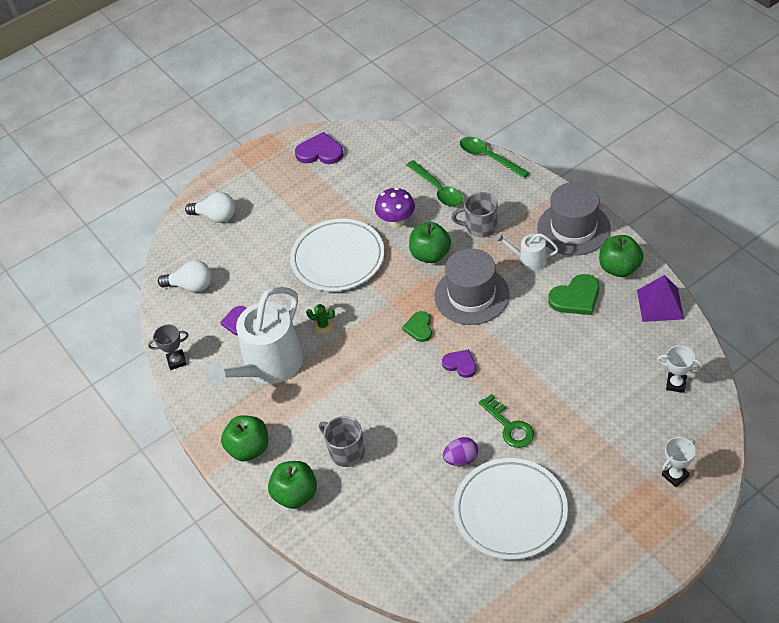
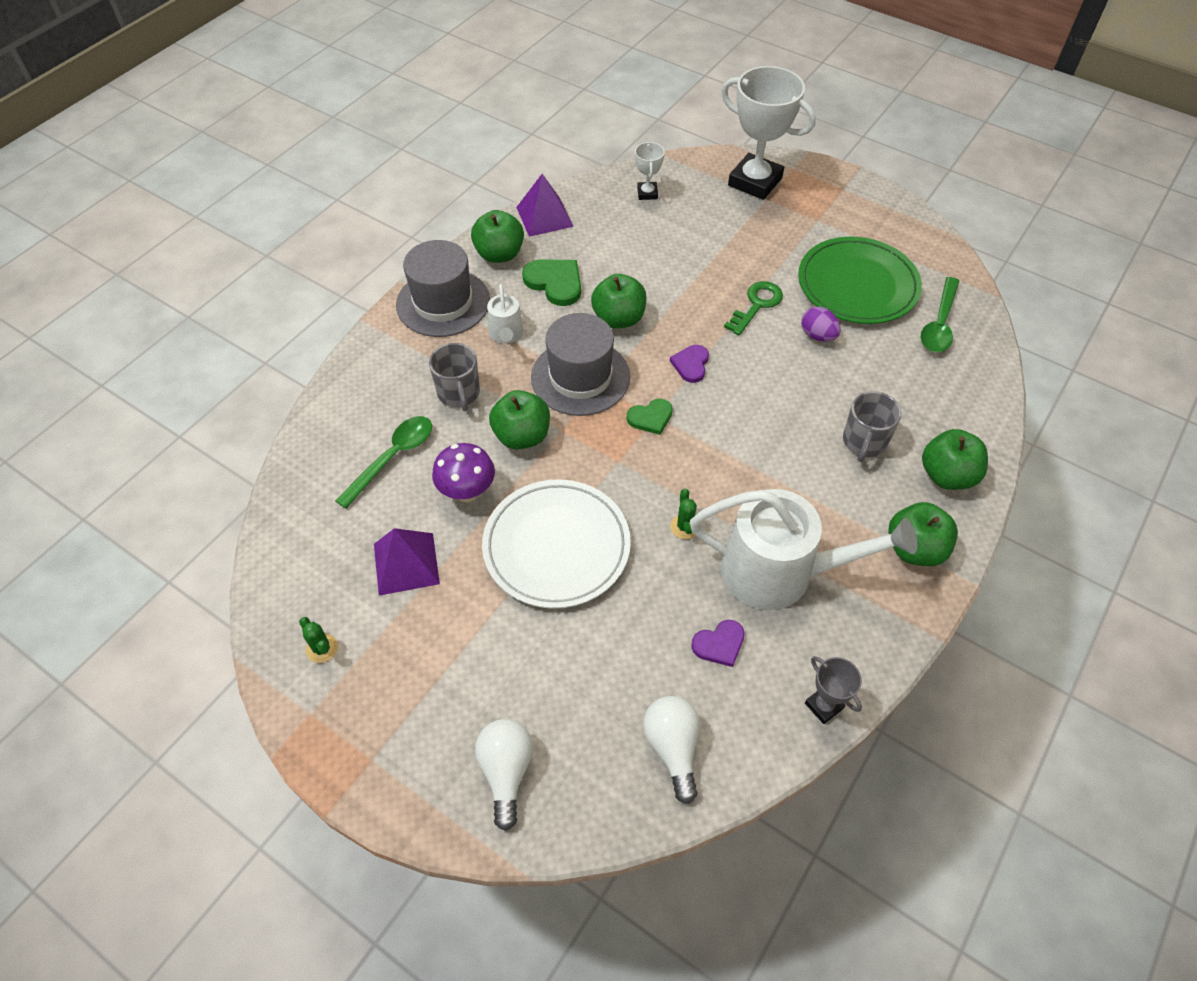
camera: 115 degrees left, 5 degrees up
(320, 152) = (322, 648): purple heart -> green cactus
(357, 189) = (406, 563): none -> purple pyramid
(488, 157) = (318, 413): green spoon -> green spoon (939, 324)
(510, 511) = (857, 285): white plate -> green plate
(523, 330) = (619, 318): none -> green apple
(675, 475) = (755, 182): white trophy -> white trophy, size x2.16

